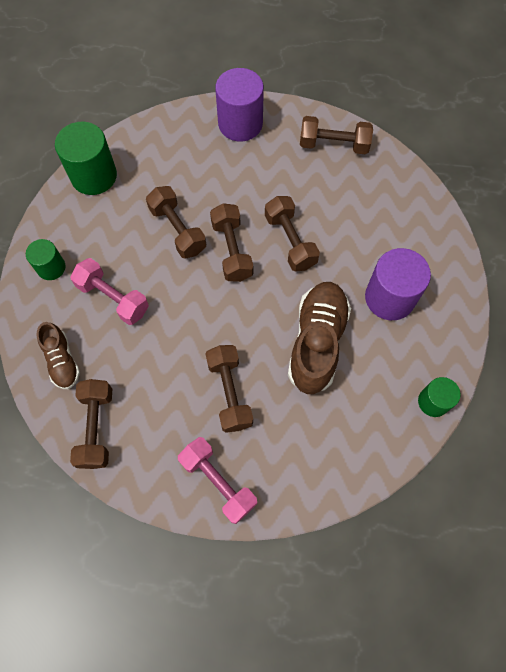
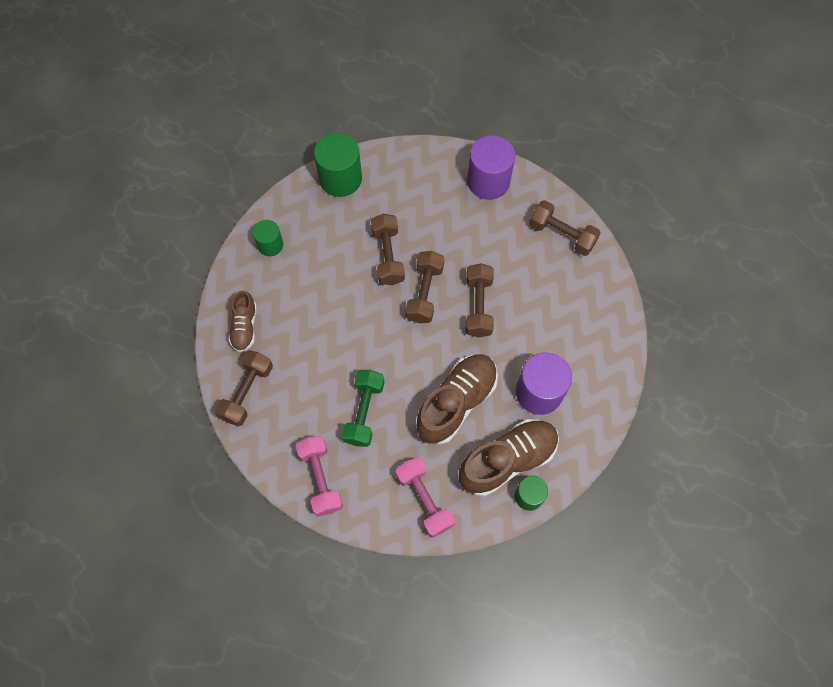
camera: 25 degrees right, 0 degrees up
(113, 298) = (308, 292): pink dumbbell -> pink dumbbell (424, 499)
(229, 392) = (364, 412): brown dumbbell -> green dumbbell
(395, 376) = (507, 460): none -> brown shoe

